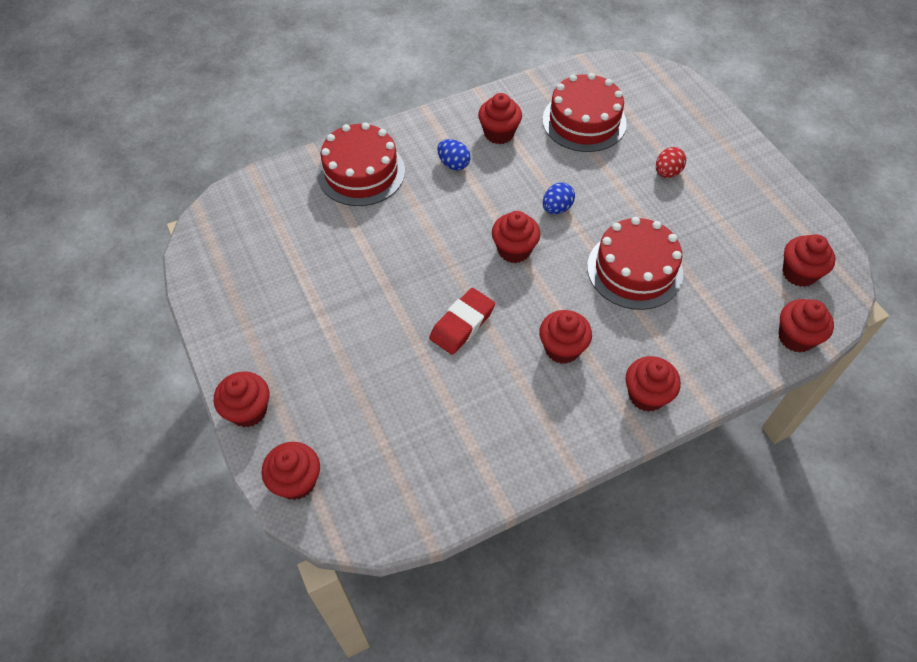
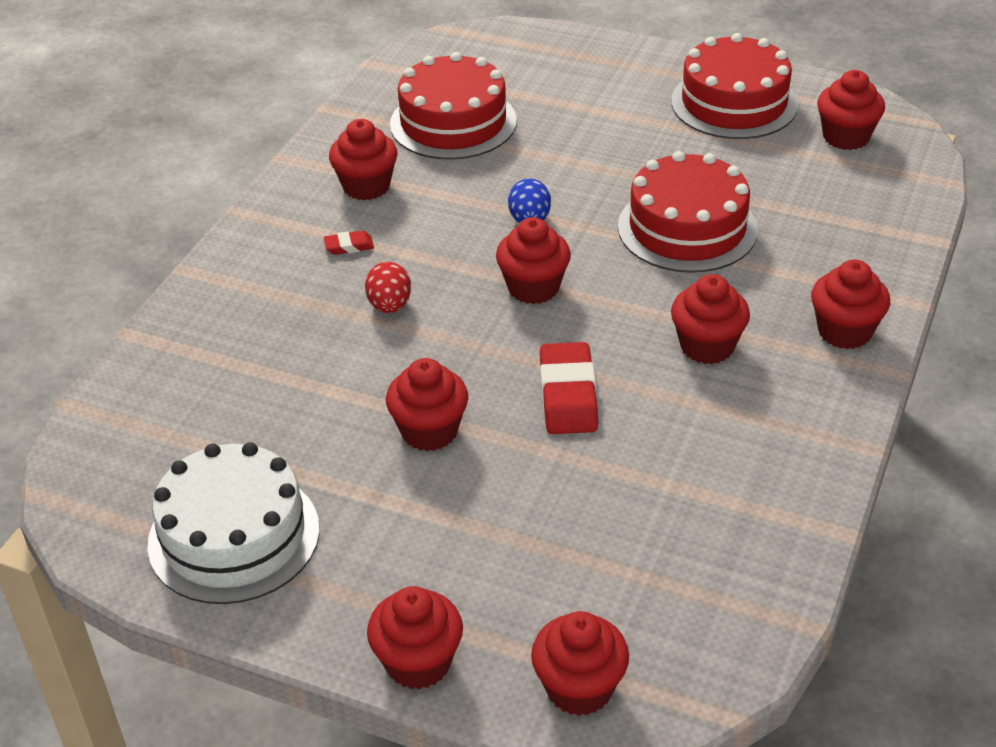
camera: 40 degrees left, 15 degrees down
(245, 286) = (234, 536): none -> white cake
(361, 172) = (236, 321): red cake -> red cake (734, 103)
(453, 164) = (349, 246): blue egg -> red eraser
(667, 172) = (606, 122): red egg -> red egg (389, 306)
(796, 337) = (912, 192): red cupcake -> red cupcake (429, 431)

